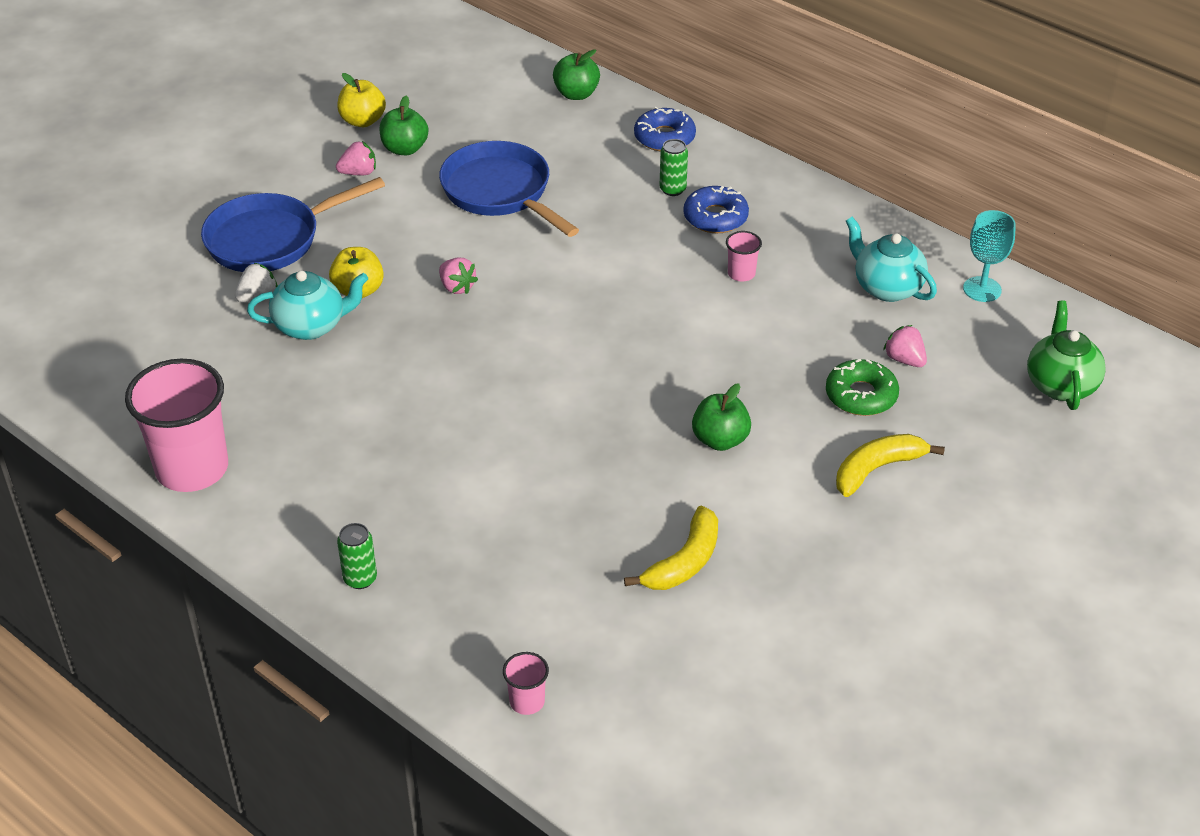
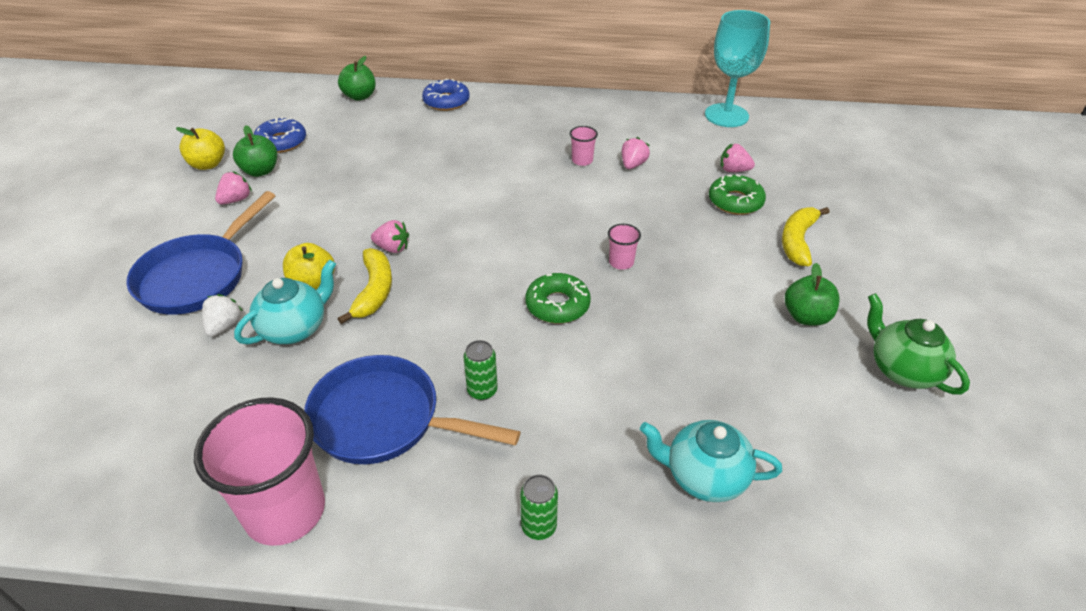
camera: 35 degrees left, 0 degrees up
(500, 192) = (363, 172): blue pan -> blue pan (384, 419)
(527, 701) = (782, 553): pink cup -> pink cup (621, 262)
(555, 414) = (557, 305): none -> green donut
(672, 189) = (484, 128): green can -> green can (482, 390)
(684, 562) = (760, 366): yellow banana -> yellow banana (374, 291)
(715, 217) = (529, 134): blue donut -> blue donut (281, 142)
(720, 440) = (686, 269): green apple -> green apple (806, 316)
(793, 303) = (633, 165): none -> pink strawberry
(886, 287) = (675, 135): turquoise teapot -> turquoise teapot (704, 476)
(982, 289) = (726, 115): turquoise goblet -> turquoise goblet, size x1.64
(1060, 385) = (828, 148): green teapot -> green teapot (902, 370)

